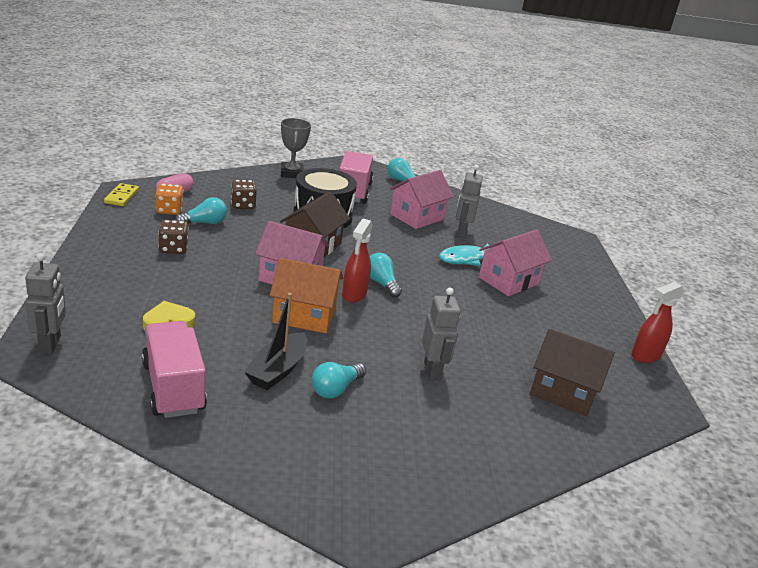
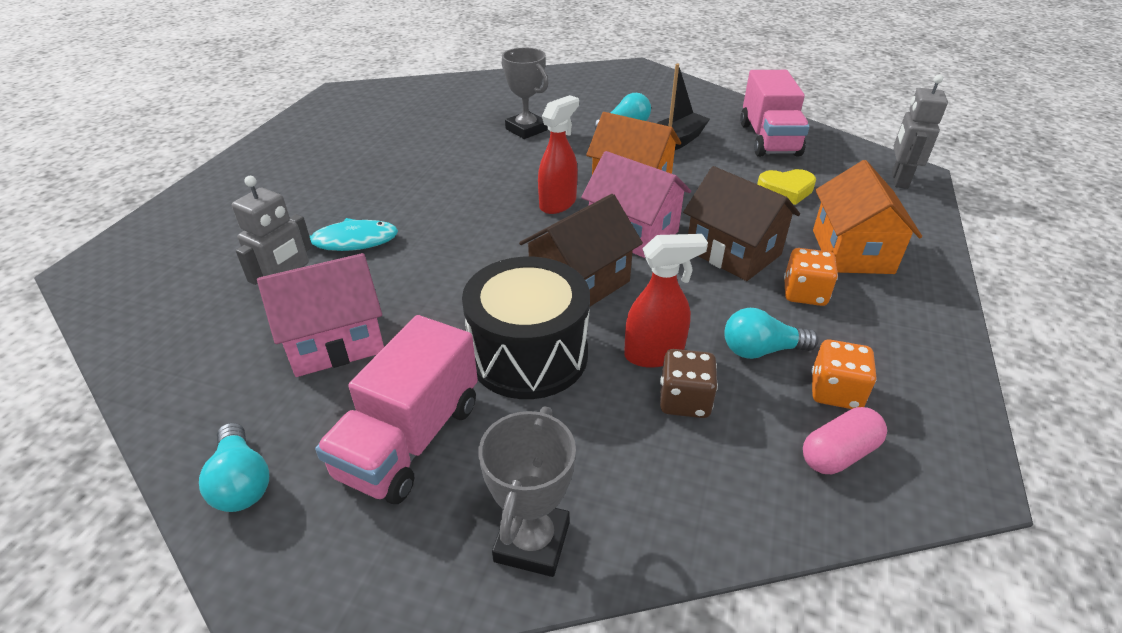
camera: 155 degrees left, 10 degrees up
(122, 197) = (952, 447): yellow domino -> none
(130, 275) = (852, 251): none -> orange house
(173, 248) = (804, 293): brown dice -> orange dice
(381, 283) = (511, 215): turquoise light bulb -> none
(432, 371) = (526, 129): grey robot -> grey trophy
(508, 280) = (328, 205): pink house -> none
(563, 392) = (420, 107): brown house -> brown house (733, 252)
(645, 356) = (293, 122): red spray bottle -> red spray bottle (654, 354)

